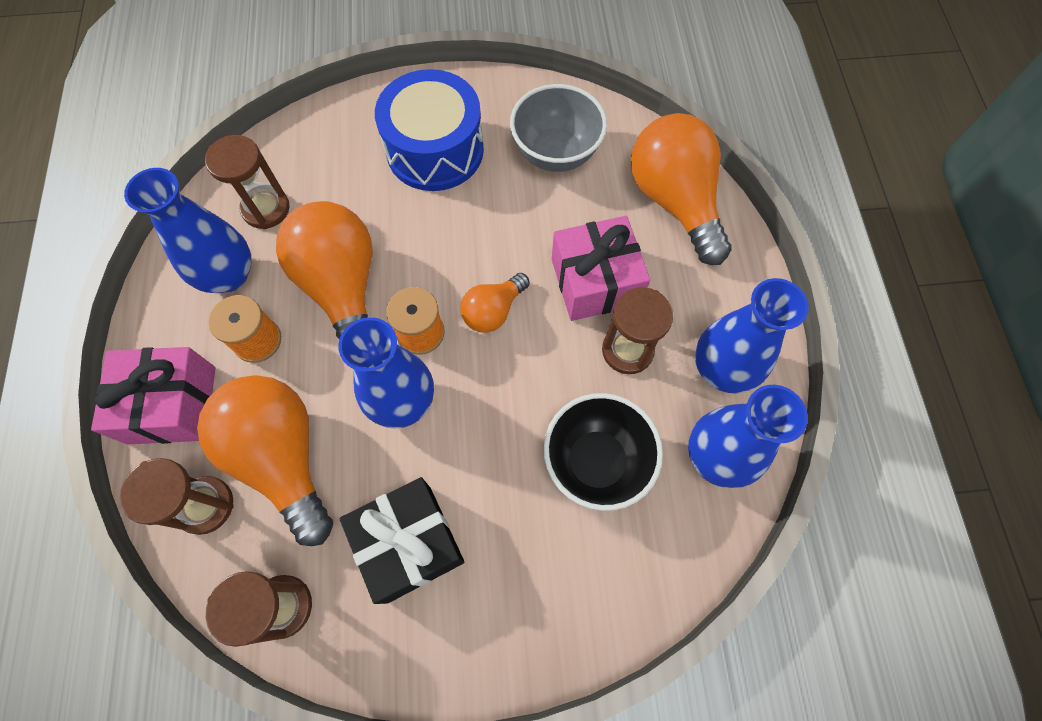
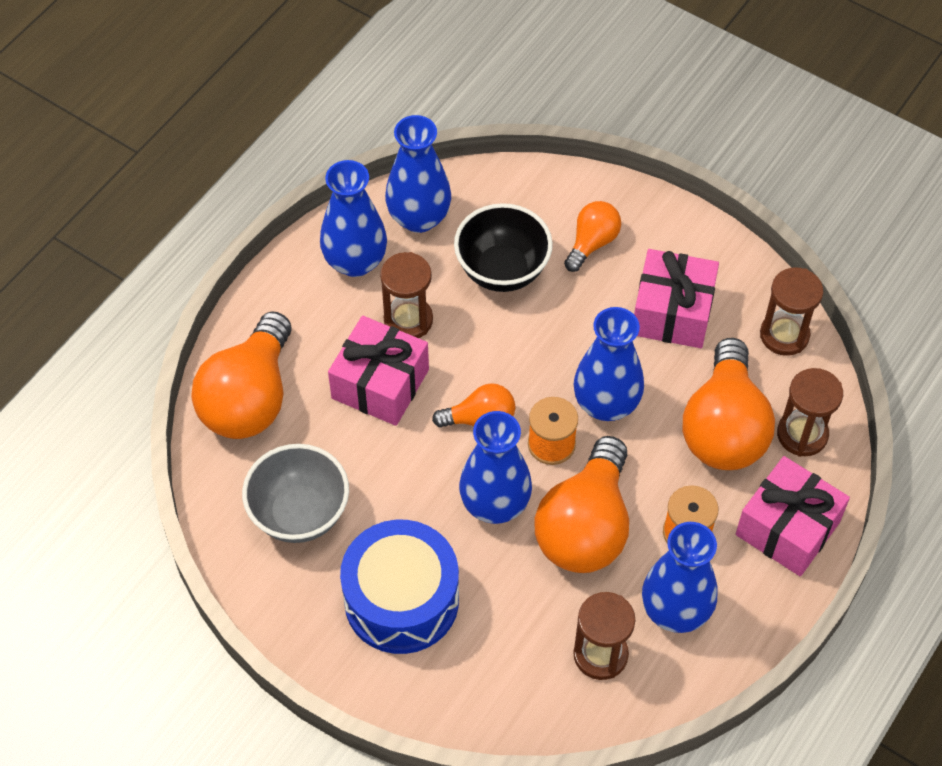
camera: 140 degrees left, 10 degrees down
(409, 543) = (672, 312): black gift -> pink gift
(425, 255) = (495, 504): none -> blue vase
(542, 562) = (592, 243): none -> orange light bulb

